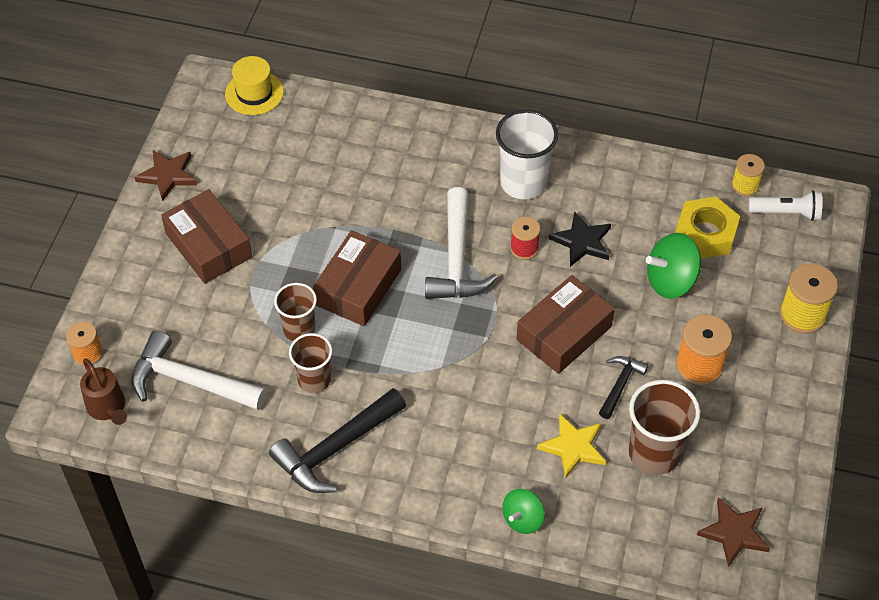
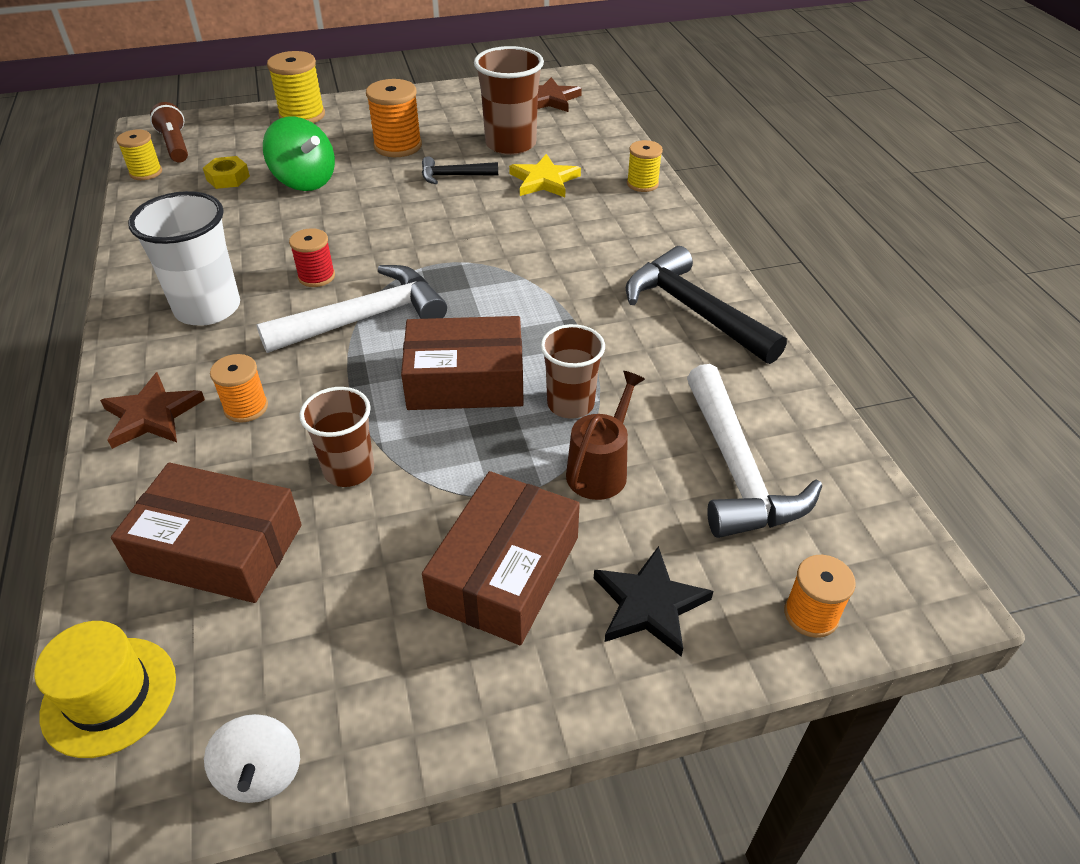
camera: 120 degrees left, 10 degrees down
(108, 408) = (859, 534): brown watering can -> brown watering can (601, 469)
(168, 175) = (389, 724): brown star -> brown star (152, 415)
(180, 131) = (261, 773): none -> white spinning top
(314, 380) = (628, 361): brown cup -> brown cup (349, 470)
(335, 449) = (693, 311): black hammer -> black hammer turned 150 degrees counterclockwise
(408, 178) = (246, 407): none -> orange spool
(522, 519) = (642, 184): green spinning top -> yellow spool
(564, 333) = (417, 220): brown box -> brown box (218, 548)
(582, 242) = (282, 242): black star -> black star (649, 604)
(705, 234) = (228, 178): yellow nut -> yellow nut, size x0.58
(786, 213) = (175, 145): white flashlight -> brown flashlight

